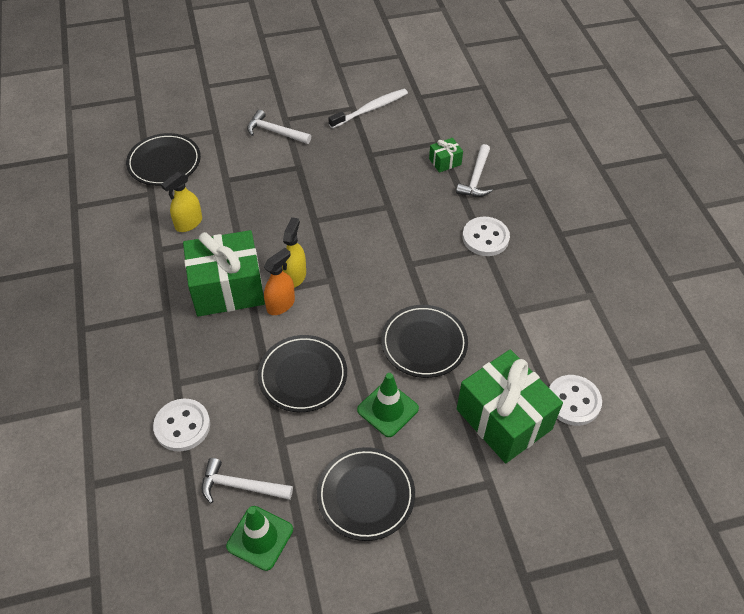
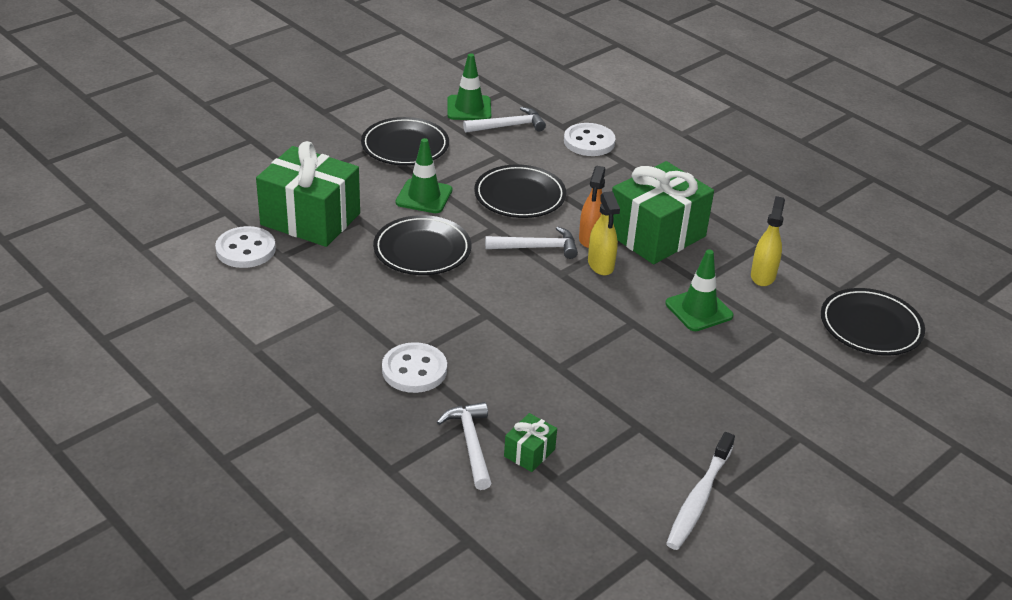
camera: 150 degrees right, 15 degrees down
(261, 214) = (699, 310): none -> green traffic cone
(275, 132) = (790, 412): white hammer -> white hammer (537, 247)

